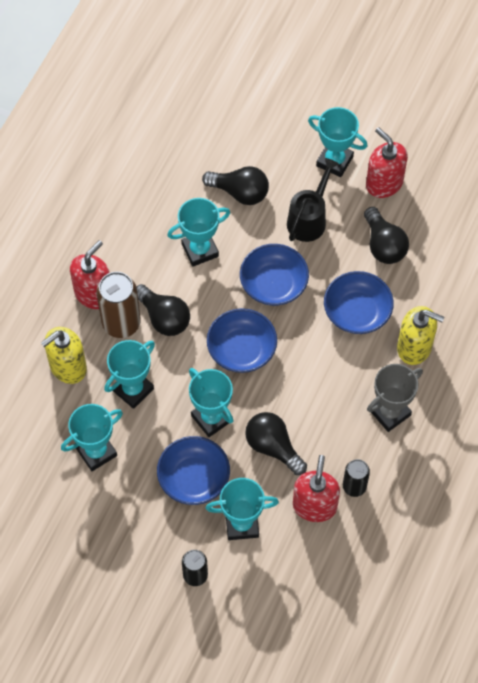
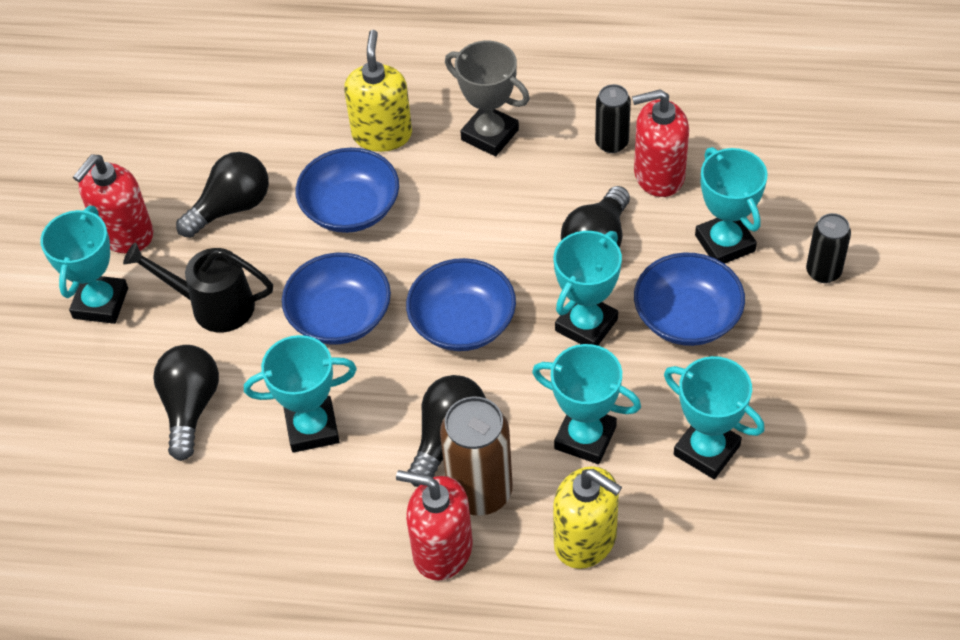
camera: 105 degrees left, 10 degrees down
(200, 250) = (312, 428): turquoise trophy -> turquoise trophy turned 60 degrees counterclockwise

